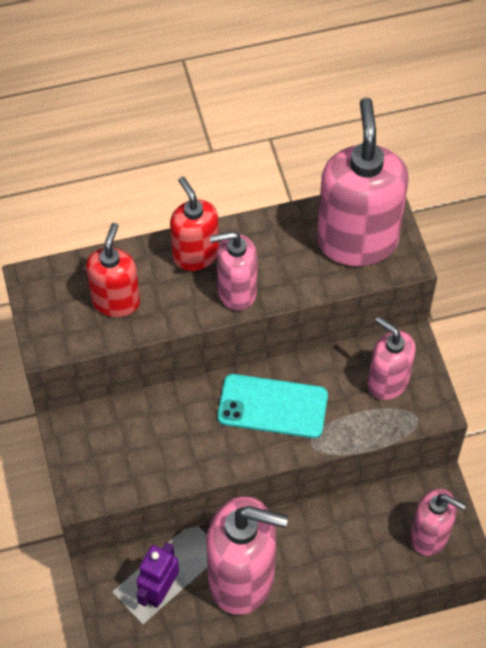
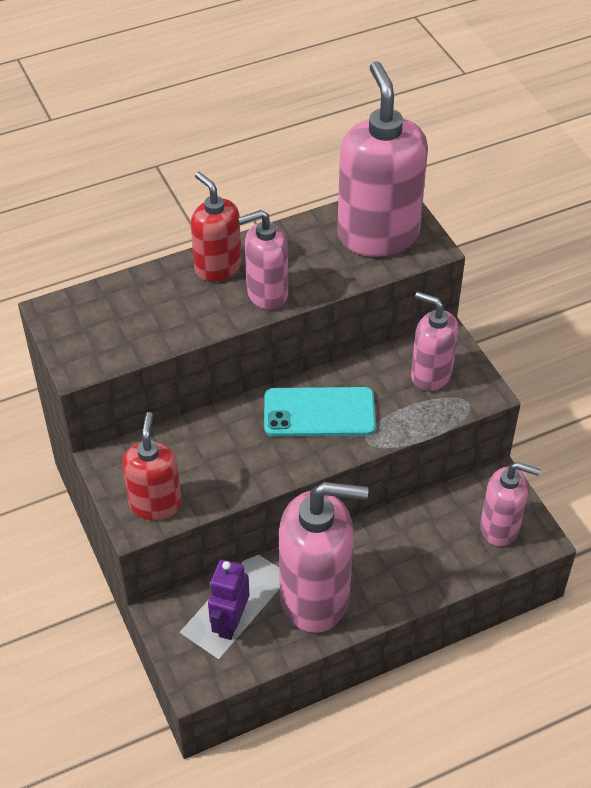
camera: 10 degrees left, 10 degrees down
(116, 301) = (144, 318): red soap dispenser -> red soap dispenser (155, 503)

